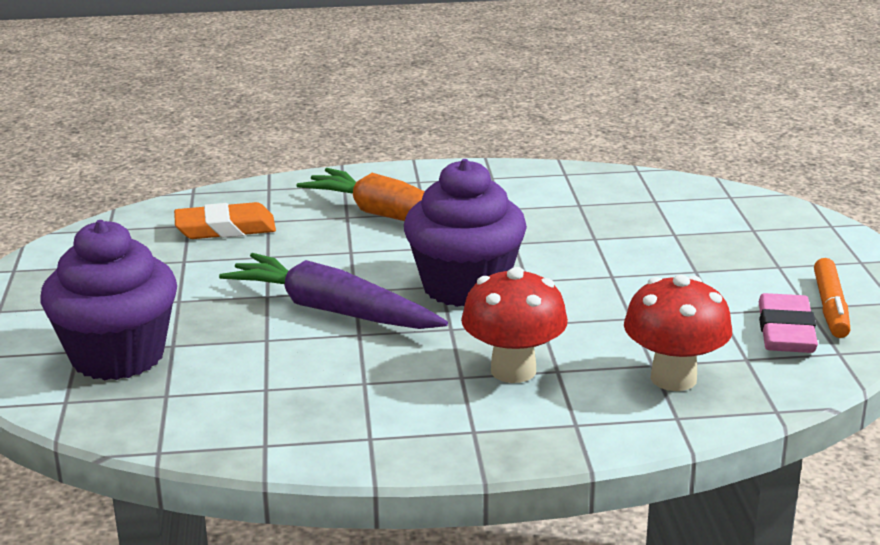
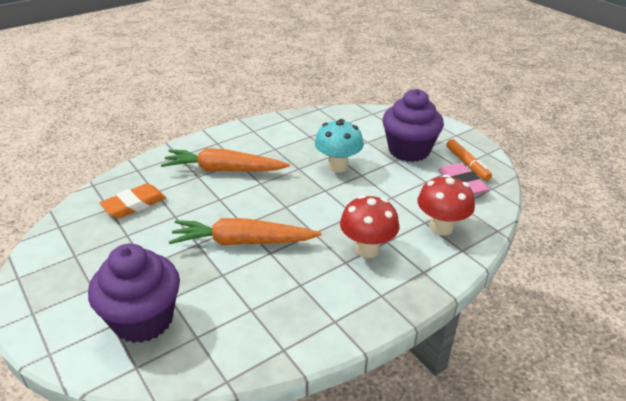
camera: 30 degrees left, 10 degrees up
(332, 310) = (242, 242): purple carrot -> orange carrot
(465, 287) = (298, 204): purple cupcake -> purple cupcake (409, 150)
(583, 255) = (338, 166): none -> turquoise mushroom

